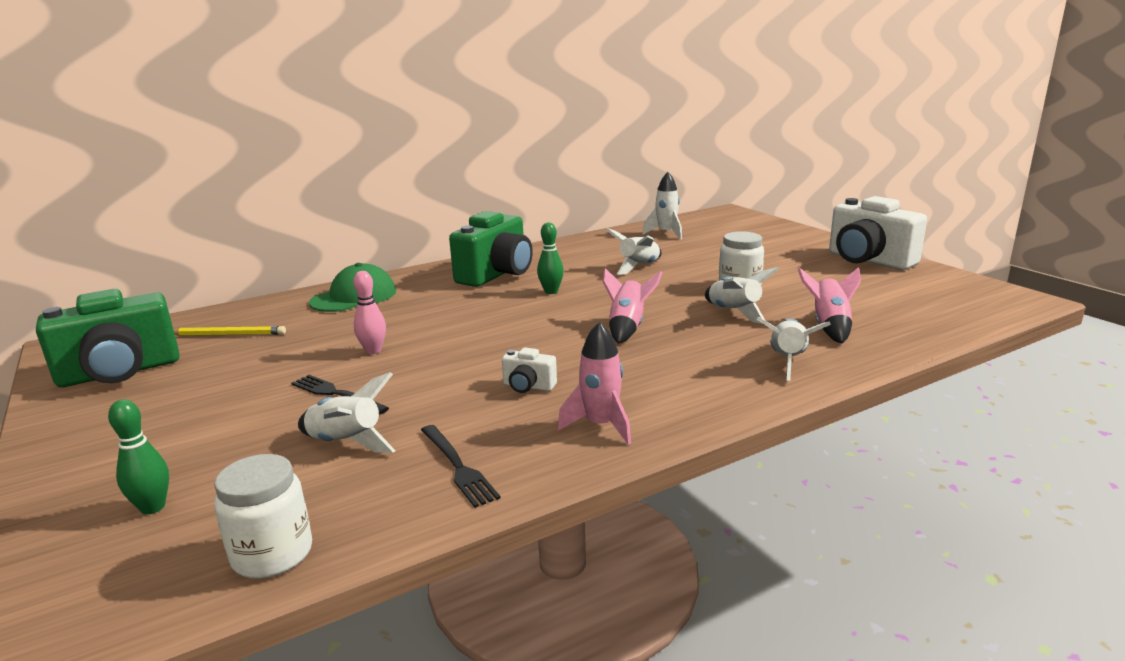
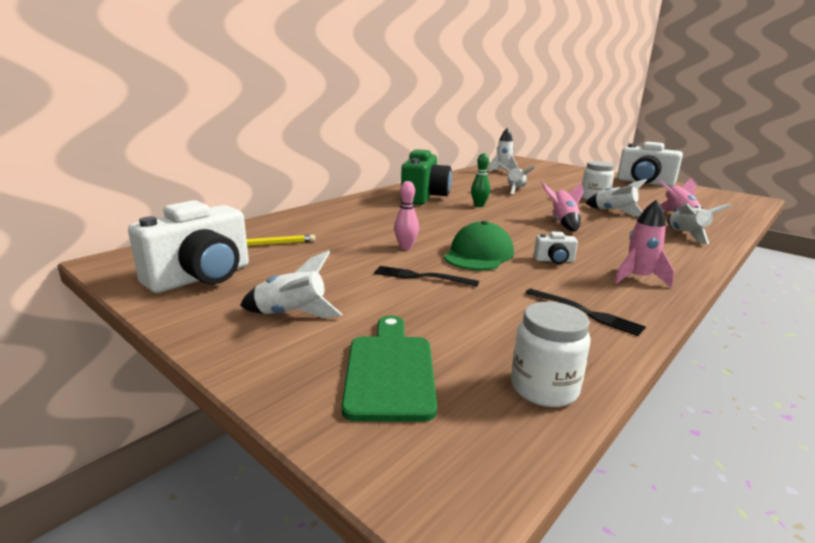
camera: 20 degrees left, 0 degrees up
(120, 372) = (201, 277): green camera -> white camera
(153, 507) = (389, 371): green bowling pin -> green cutting board
(346, 443) = (480, 307): white rocket -> white rocket (291, 314)
(354, 297) = (335, 215): green cap -> green cap (478, 254)

